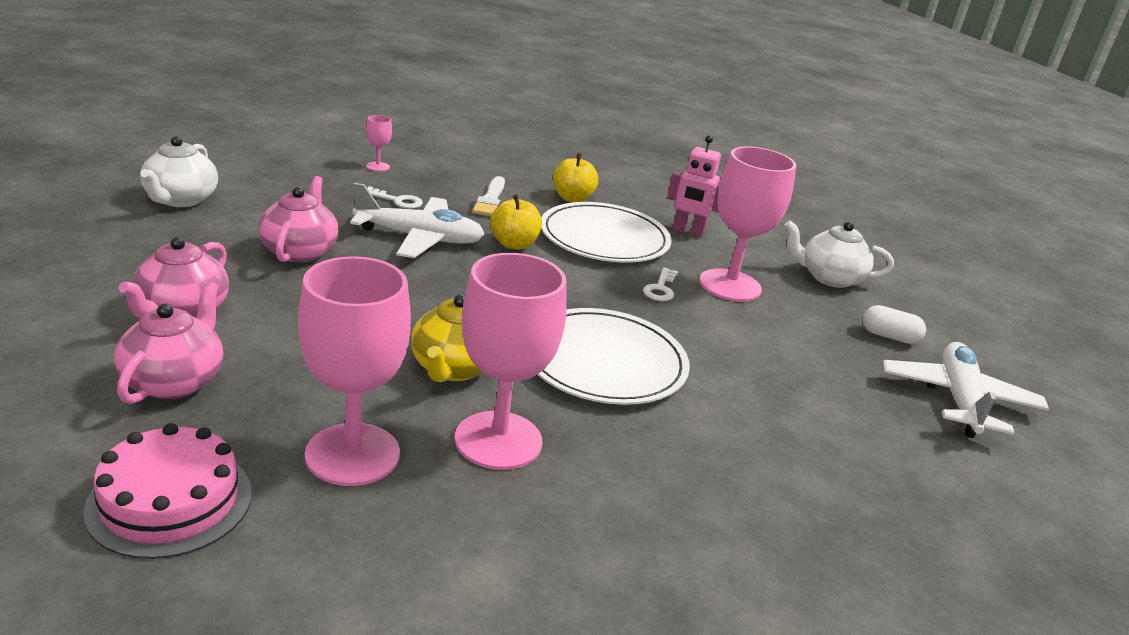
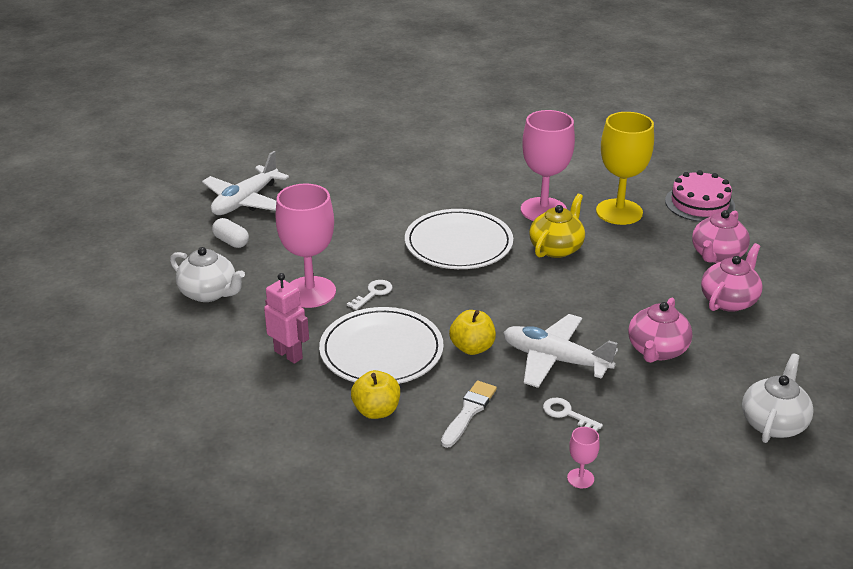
camera: 155 degrees left, 5 degrees up
(352, 454) = (619, 212): pink goblet -> yellow goblet

